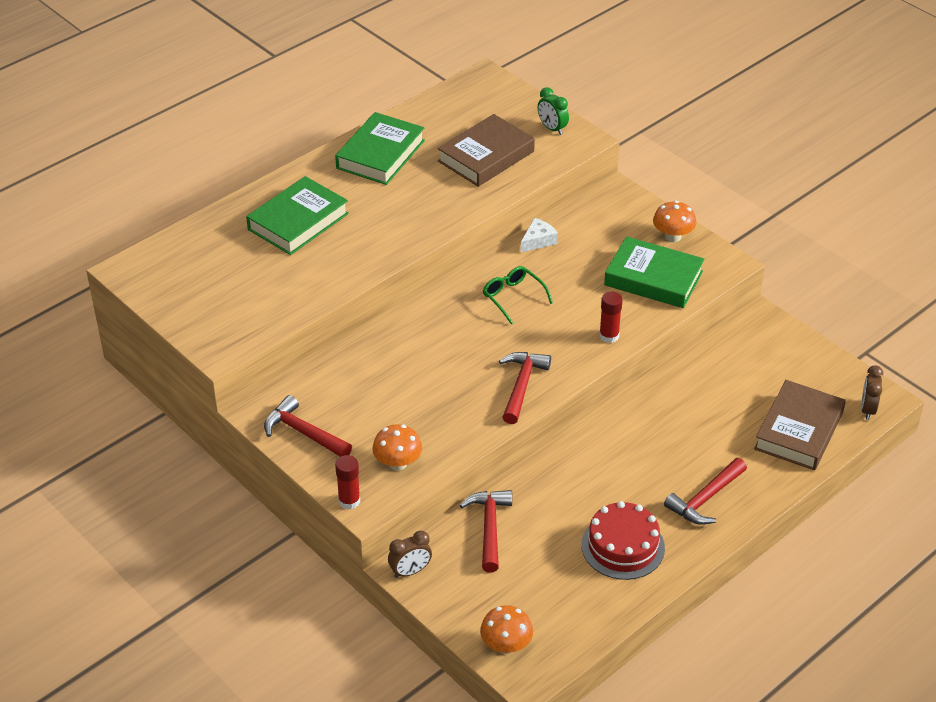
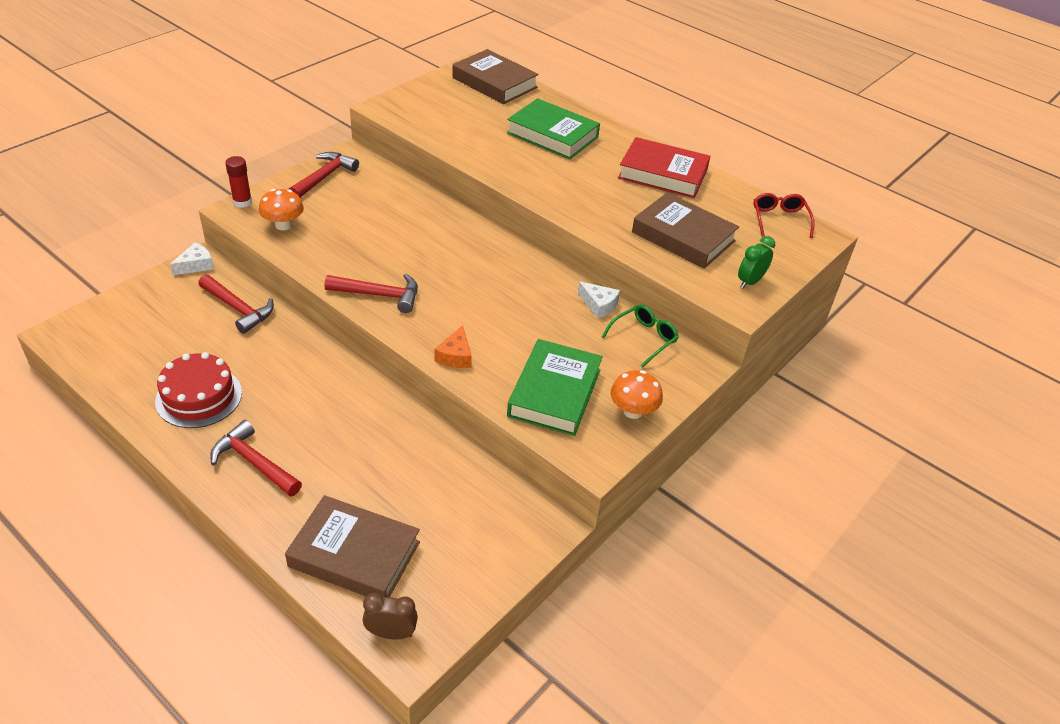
camera: 80 degrees right, 0 degrees up
(173, 257) = (494, 83): none -> brown book
(380, 154) = (663, 174): green book -> red book
(410, 571) = (196, 265): brown clock -> white cheese
(461, 96) = (779, 219): none -> red glasses
(489, 528) = (238, 309): red hammer -> red hammer turned 45 degrees clockwise
(506, 645) = (98, 321): orange mushroom -> none
(513, 297) = (507, 288): green glasses -> green glasses (644, 338)
(609, 336) = (455, 356): red glue stick -> orange cheese

